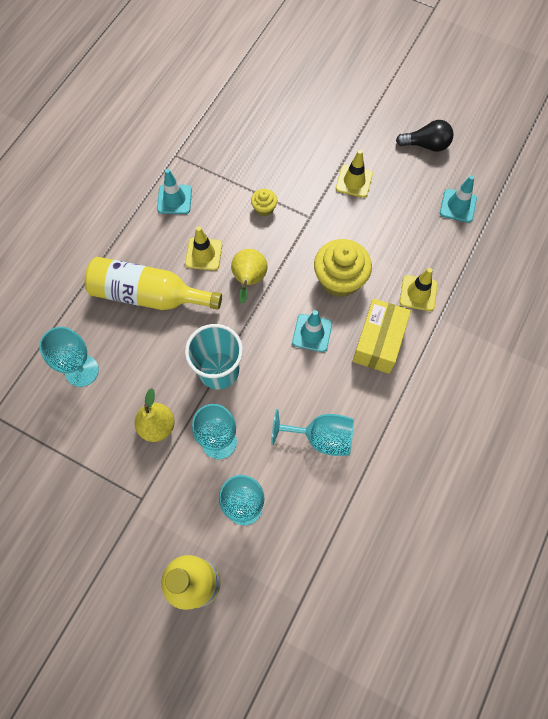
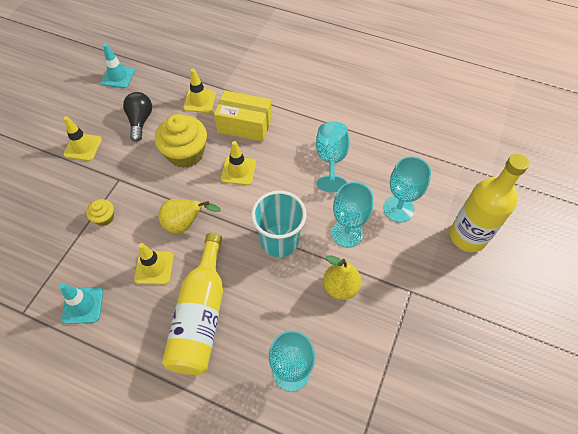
camera: 95 degrees left, 10 degrees down
(312, 333) = (238, 171): turquoise traffic cone -> yellow traffic cone
(426, 145) = (52, 97): black light bulb -> black light bulb (140, 121)

